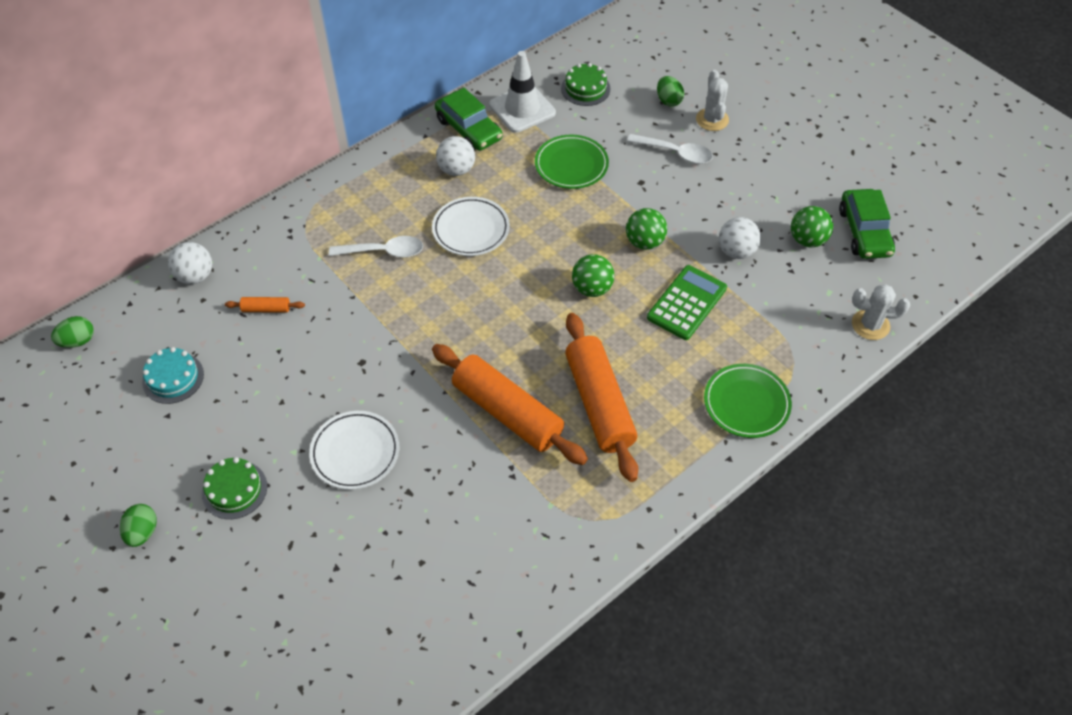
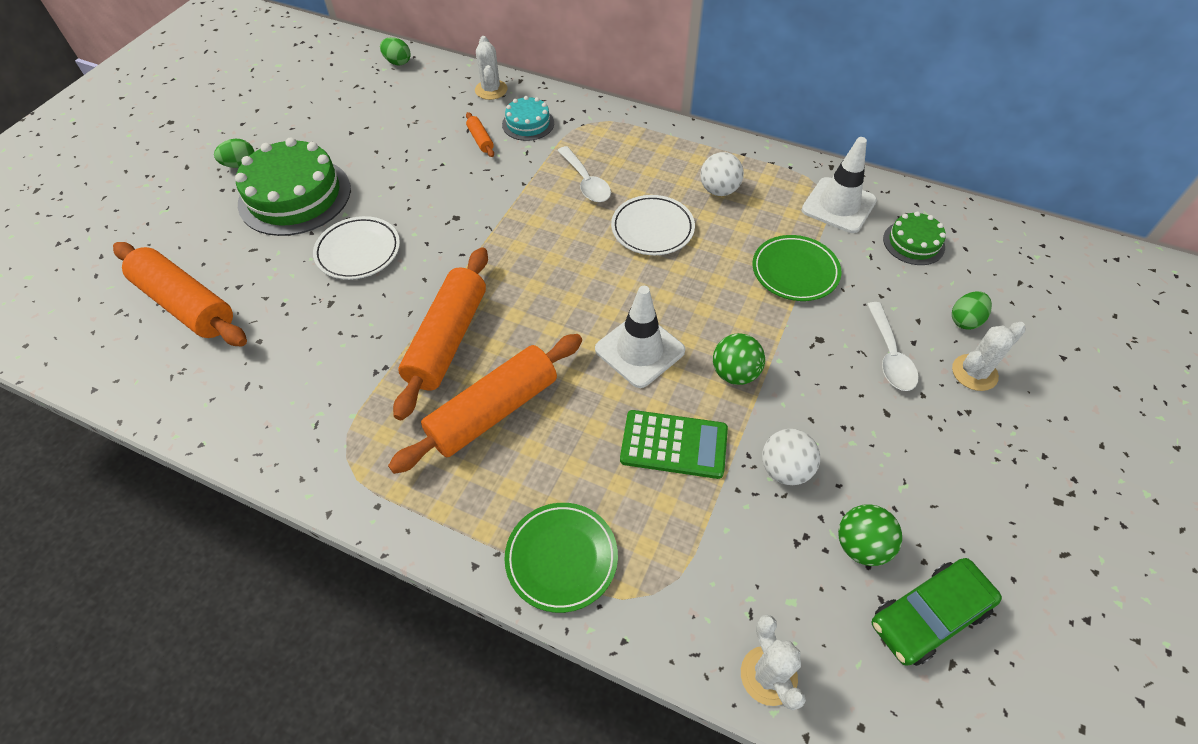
camera: 65 degrees right, 0 degrees up
(173, 378) = (387, 120): turquoise cake -> turquoise cake (528, 123)
(195, 276) = (491, 90): white ball -> white cactus
(234, 490) = (295, 196): green cake -> green cake, size x1.94
(332, 620) = (186, 304): none -> orange rolling pin
(469, 129) = (777, 179): green car -> none
(592, 288) = (639, 350): green ball -> white traffic cone

